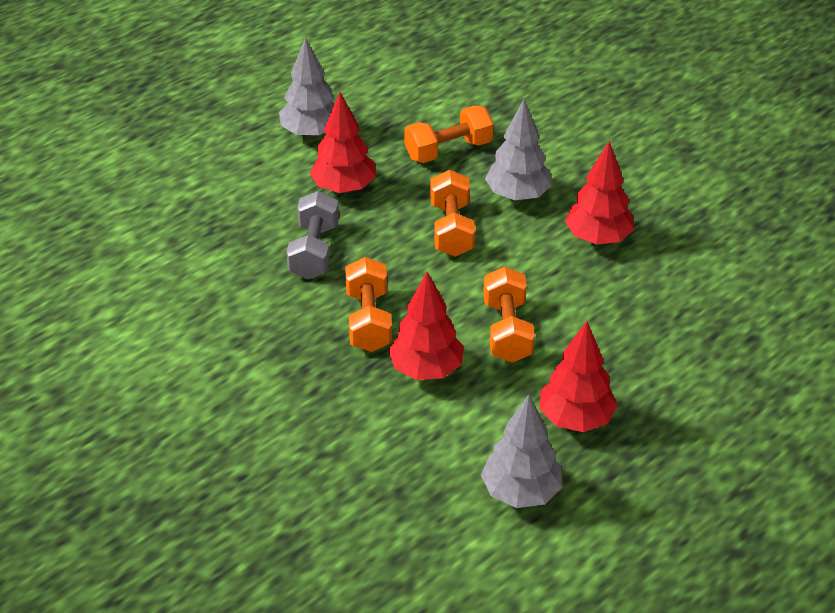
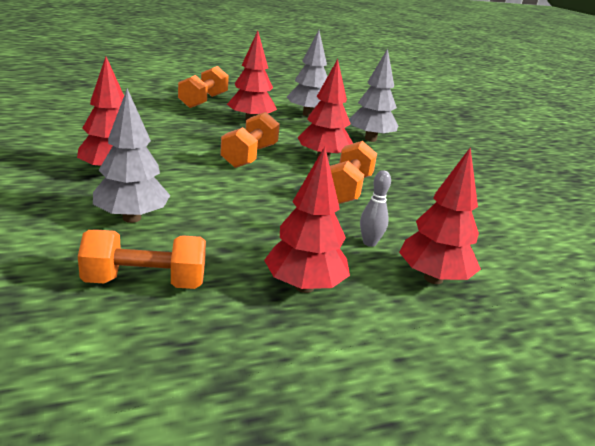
camera: 160 degrees left, 15 degrees down
(249, 234) = (433, 278): none -> red tree
(311, 133) = (303, 376): grey tree -> grey tree (370, 139)
(314, 251) = (369, 243): grey dumbbell -> grey bowling pin
(451, 229) = (225, 216): orange dumbbell -> orange dumbbell (203, 101)

